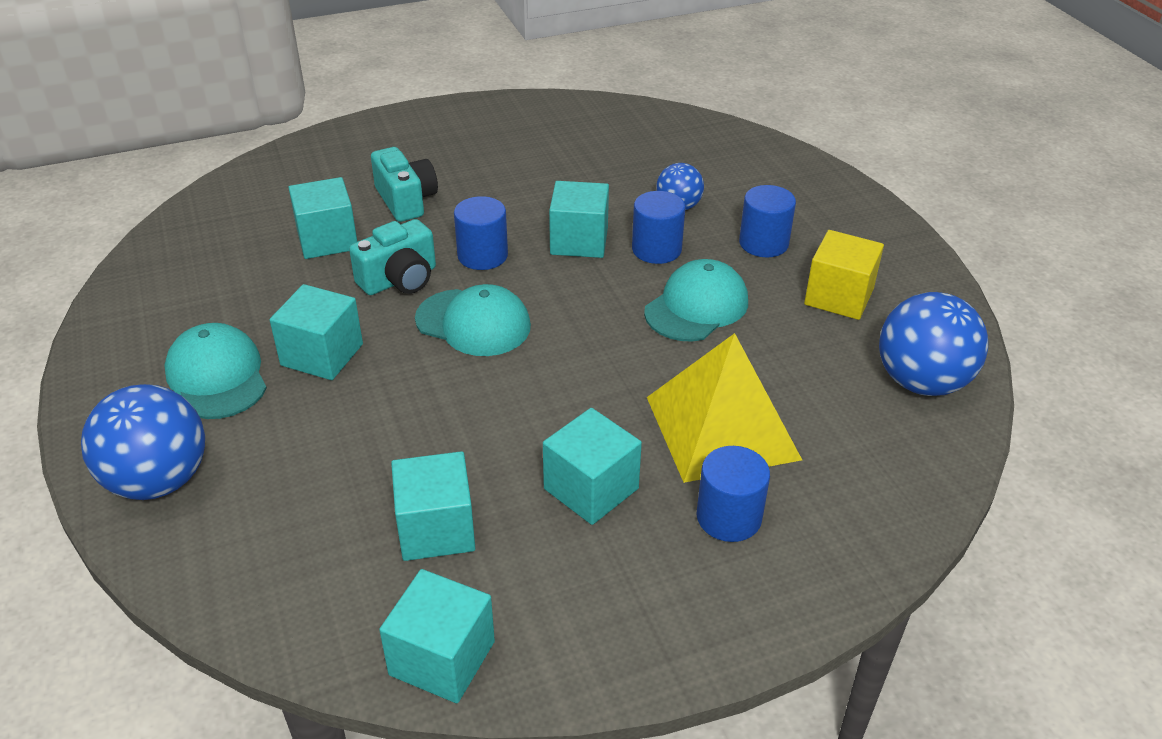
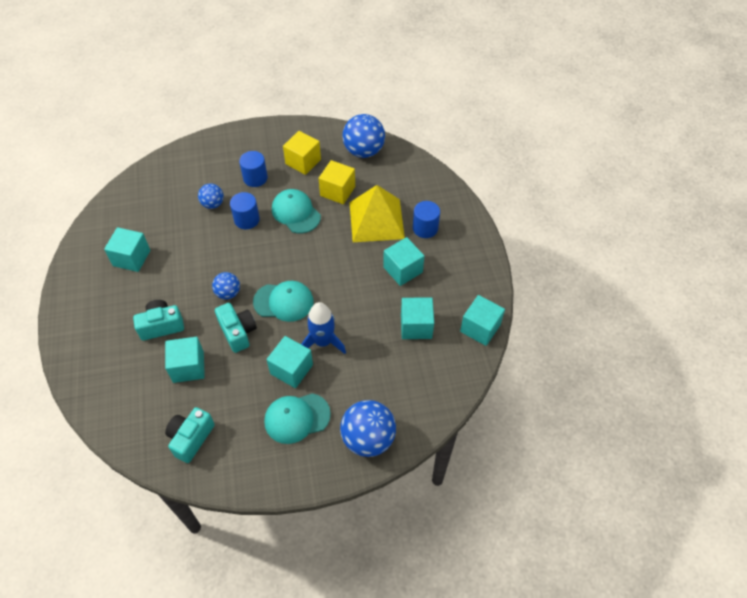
camera: 80 degrees left, 15 degrees up
(193, 265) = (191, 438): none -> turquoise camera
(385, 387) = (323, 342): none -> blue rocket
(473, 323) = (283, 302): turquoise cap -> turquoise cap turned 60 degrees clockwise
(482, 255) = (228, 293): blue cylinder -> blue ball
(579, 241) = (229, 250): turquoise cube -> turquoise cube (131, 258)
(780, 356) = (337, 191): none -> yellow cube

